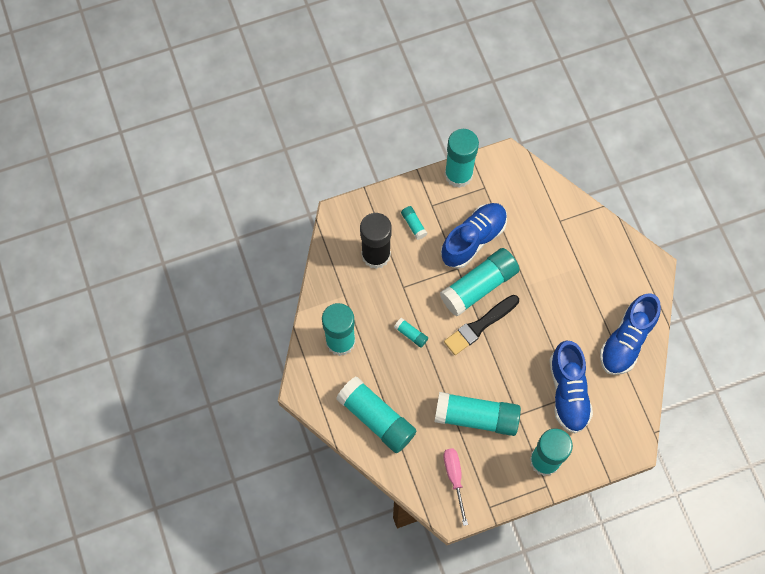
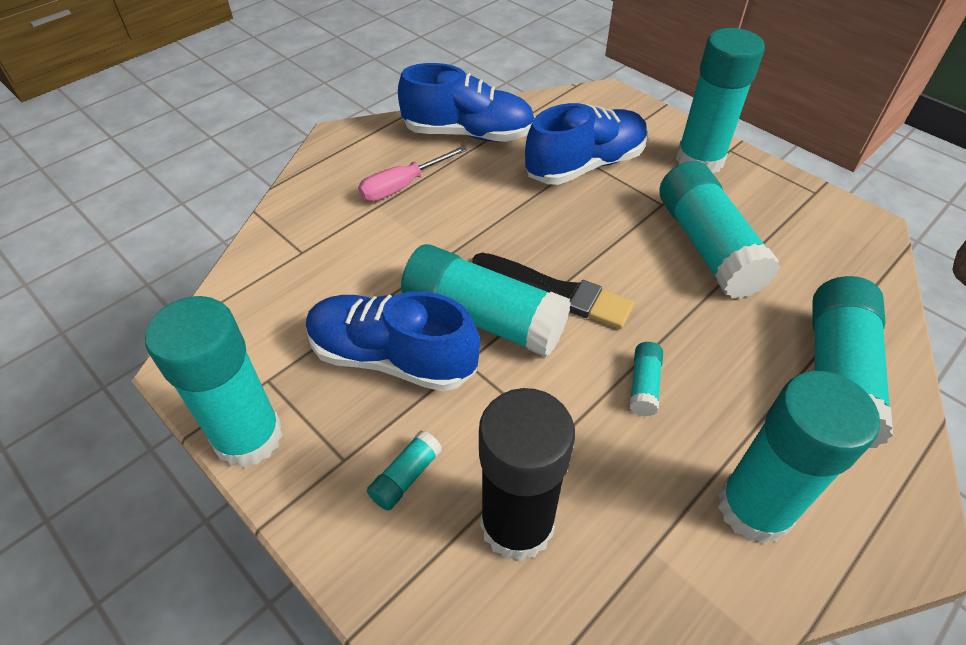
camera: 115 degrees left, 20 degrees down
(454, 478) = (819, 240): pink screwdriver -> pink screwdriver (402, 186)

